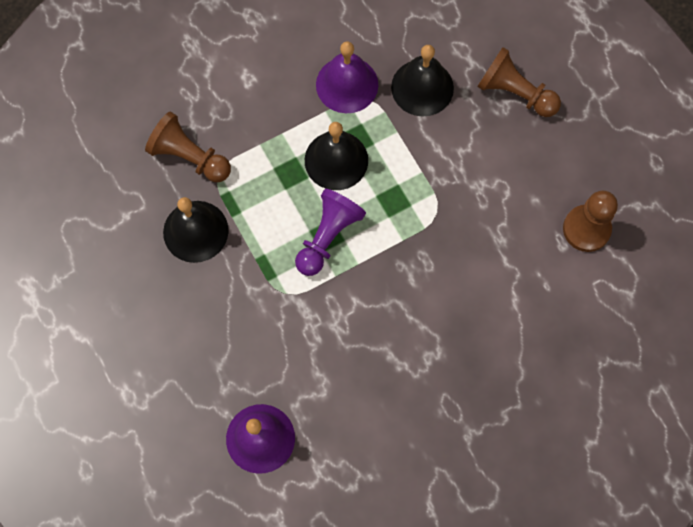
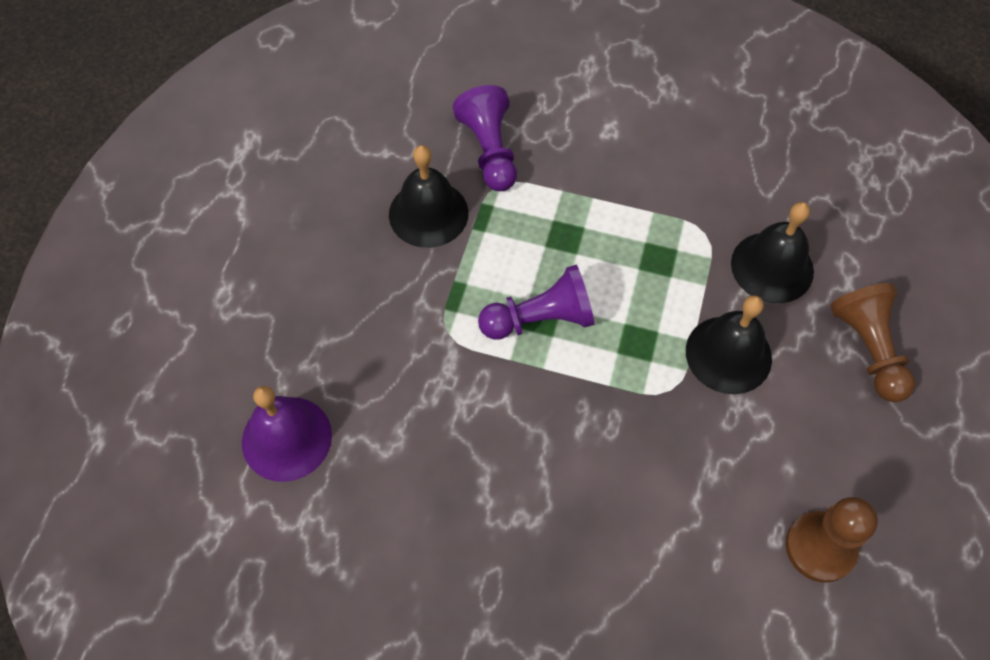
camera: 45 degrees right, 10 degrees down
(189, 157) = (489, 151): brown pawn -> purple pawn
(336, 160) = (619, 261): black bell -> black bell (728, 354)
(347, 84) = (698, 206): purple bell -> none

